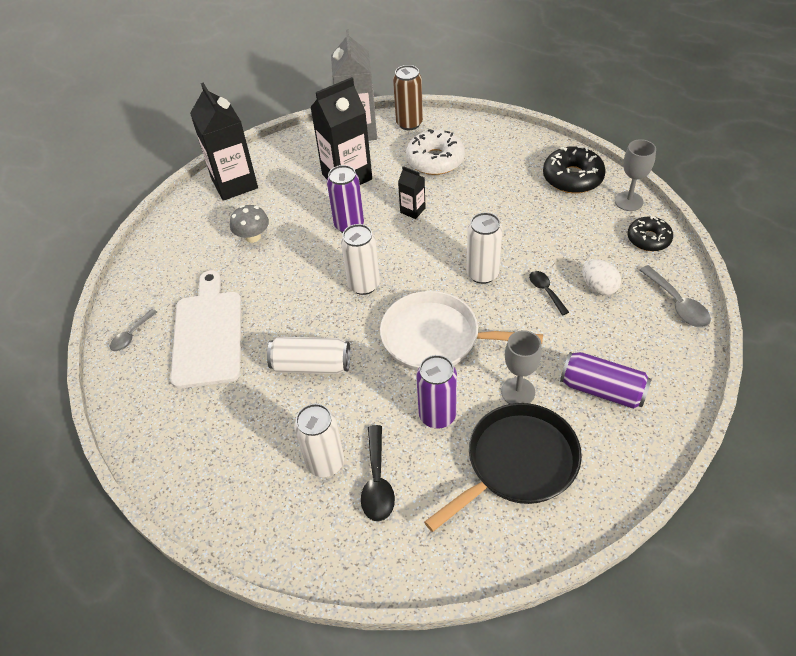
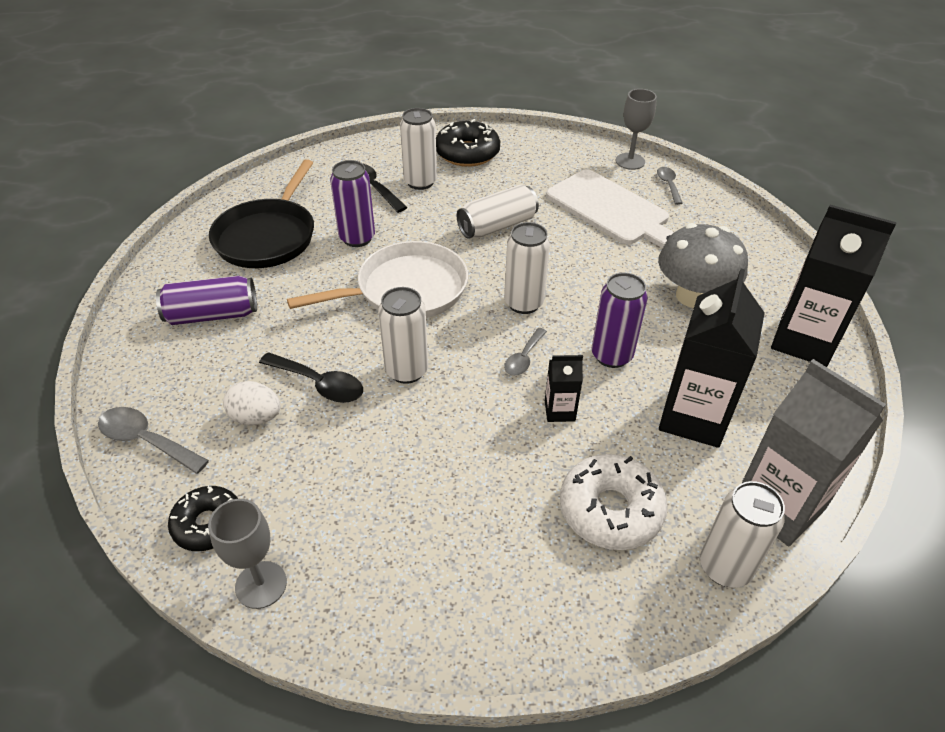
camera: 140 degrees right, 5 degrees down
(253, 237) = (693, 296): grey mushroom -> grey mushroom, size x1.70
(402, 248) = (524, 358): none -> grey spoon
(409, 123) = (725, 567): brown can -> white can
(518, 392) = (296, 281): grey goblet -> grey goblet (630, 161)
(546, 291) = (319, 384): black spoon -> black spoon, size x1.52
(572, 178) = (375, 589): black donut -> black donut (467, 153)

